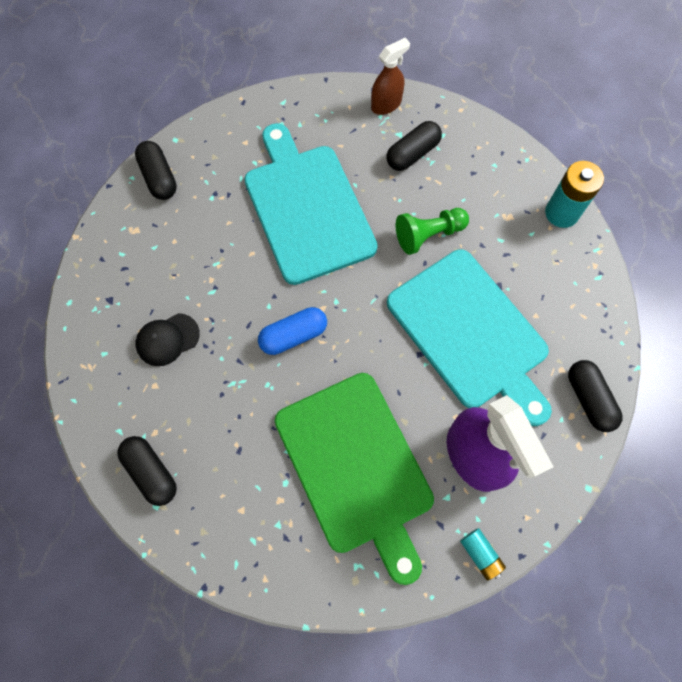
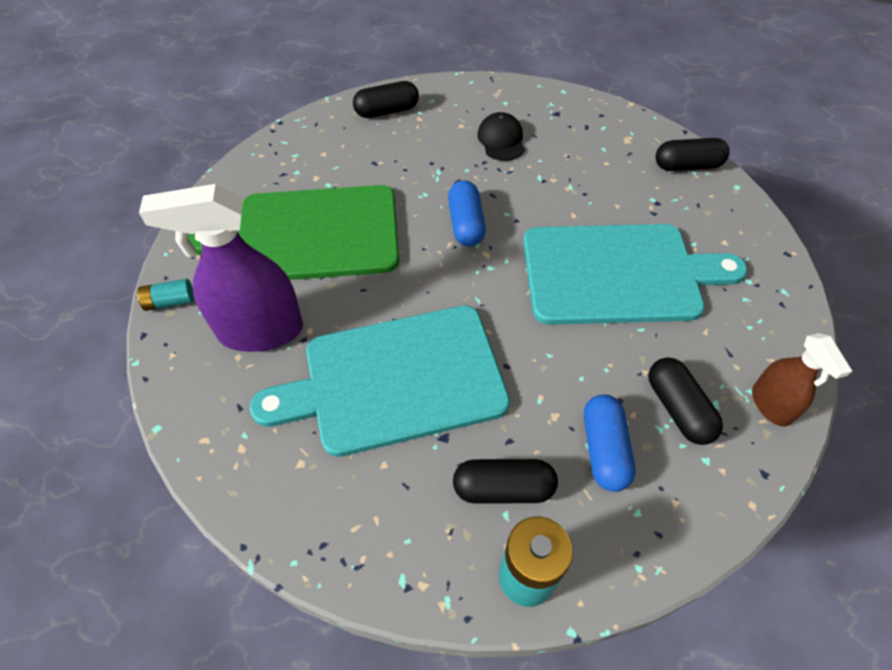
camera: 110 degrees right, 15 degrees down
(428, 235) = (544, 383): green pawn -> none
(462, 189) = (604, 449): none -> blue capsule
(589, 399) = (248, 478): black capsule -> black capsule (503, 488)

